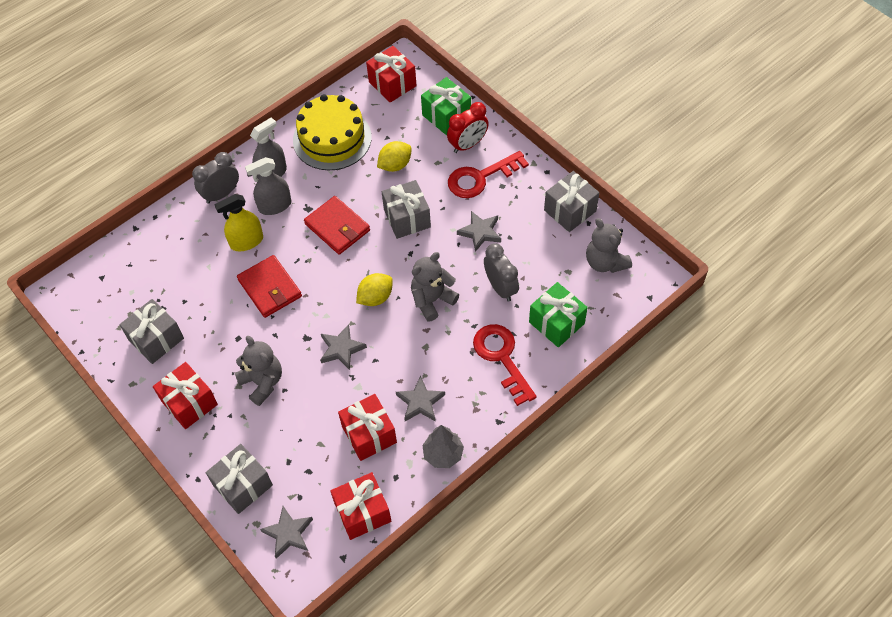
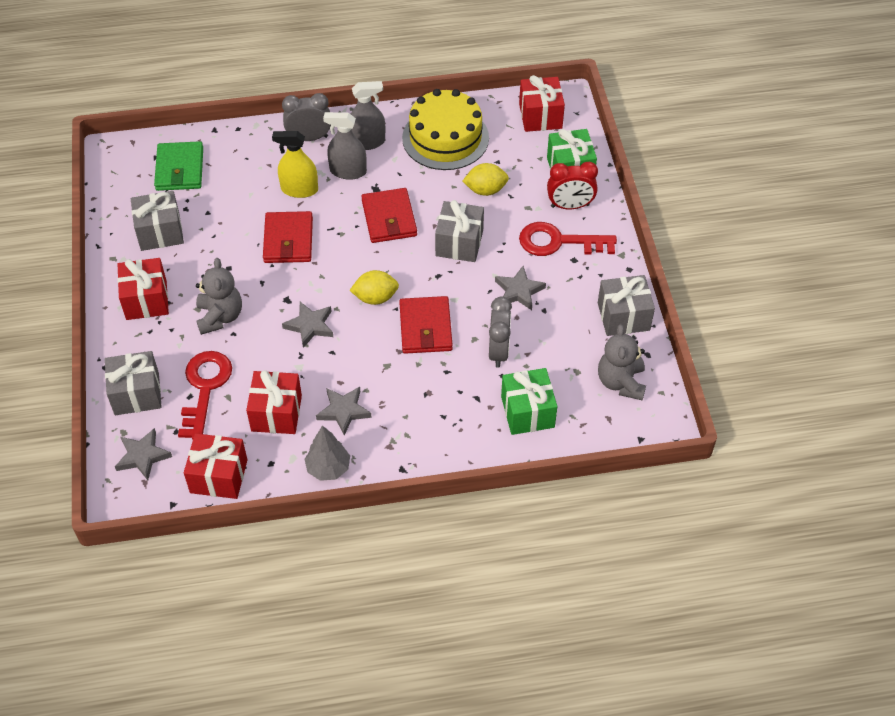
camera: 30 degrees right, 5 degrees down
(131, 277) = (179, 169): none -> green wallet
(432, 300) = (425, 327): grey teddy bear -> red wallet
(502, 358) = (450, 414): red key -> red key (205, 388)

